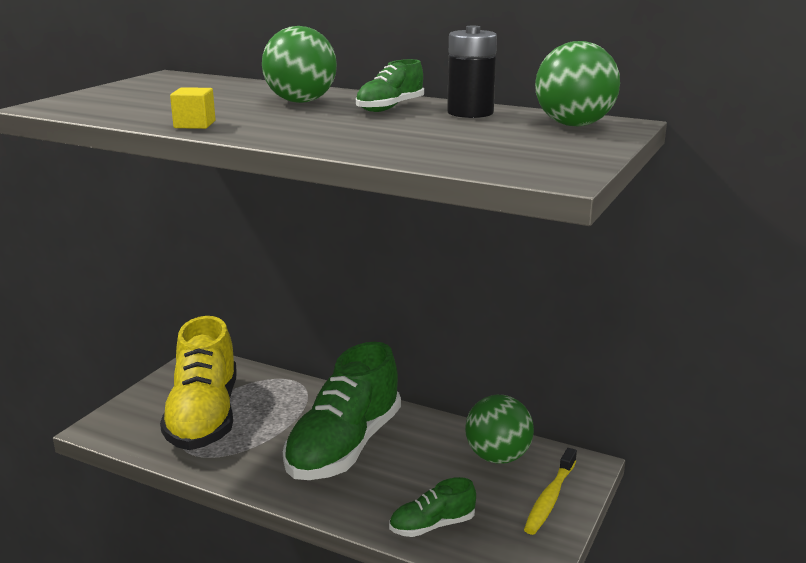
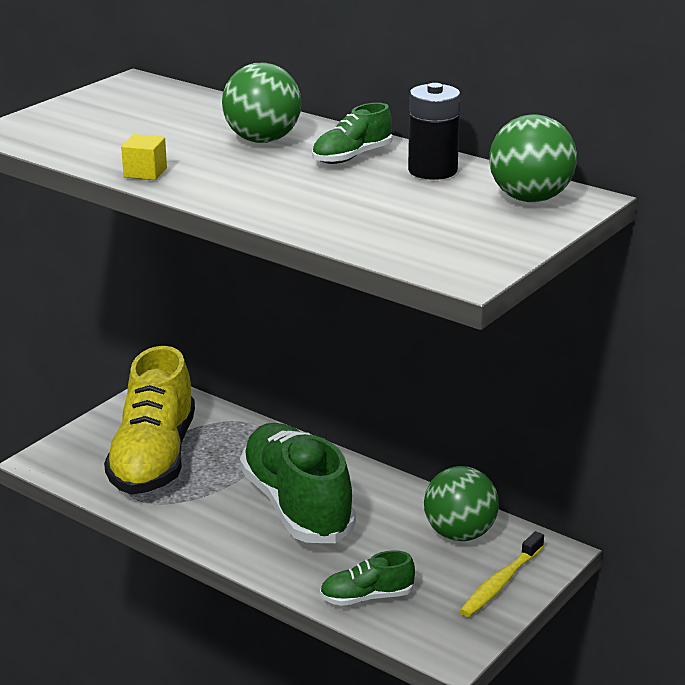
camera: 10 degrees right, 5 degrees up
(344, 446) = (297, 506): green shoe -> green shoe turned 120 degrees clockwise

